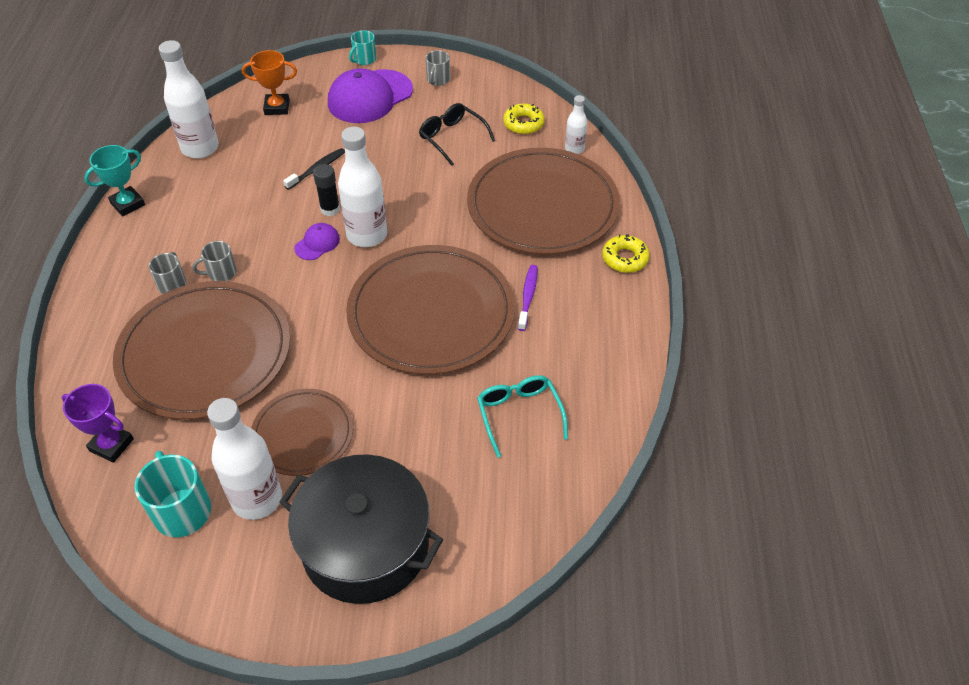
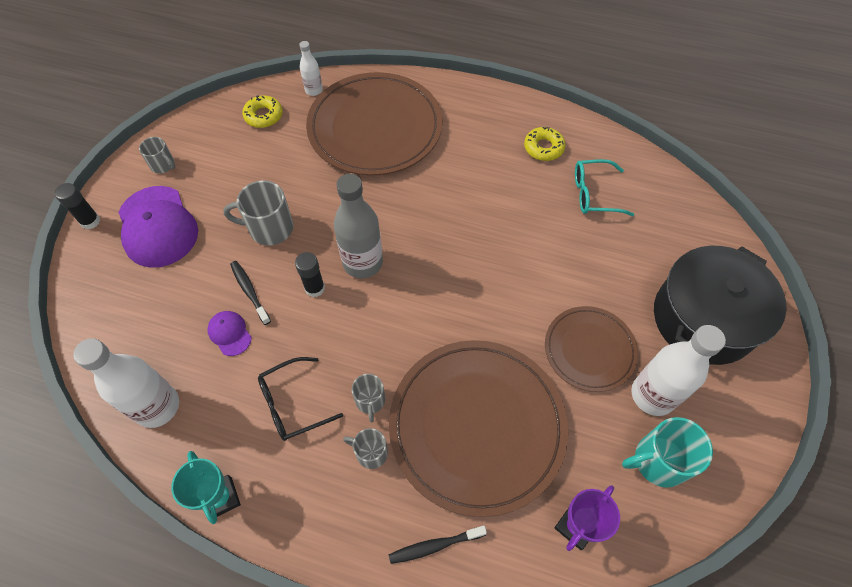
camera: 75 degrees left, 10 degrees up
(92, 343) = (434, 545): none -> black toothbrush
(277, 107) = (126, 317): orange trophy -> none
(317, 243) = (359, 306): purple cap -> purple cap (229, 333)
(364, 59) = (90, 221): turquoise mug -> black glue stick
(367, 235) = (363, 262): white bottle -> grey bottle
(388, 163) = (269, 228): none -> grey mug
(431, 313) = (475, 230): brown plate -> none
(452, 138) = (256, 171): black glasses -> black glasses (292, 404)
(528, 297) = (476, 161): purple toothbrush -> none
(625, 258) = (453, 92): yellow donut -> yellow donut (543, 148)

